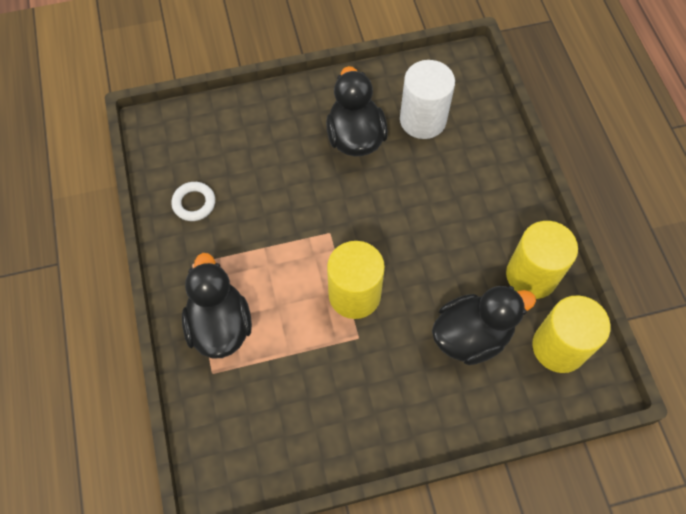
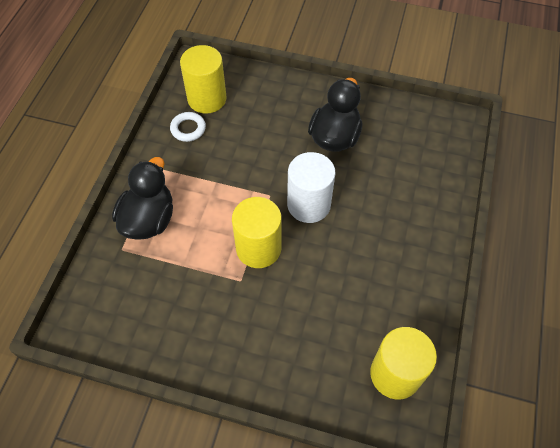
camera: 30 degrees right, 5 degrees down
(423, 120) = (396, 148): white cylinder -> white cylinder (308, 204)
(471, 335) = (328, 326): black duck -> none
(531, 275) = (408, 306): yellow cylinder -> yellow cylinder (207, 99)

